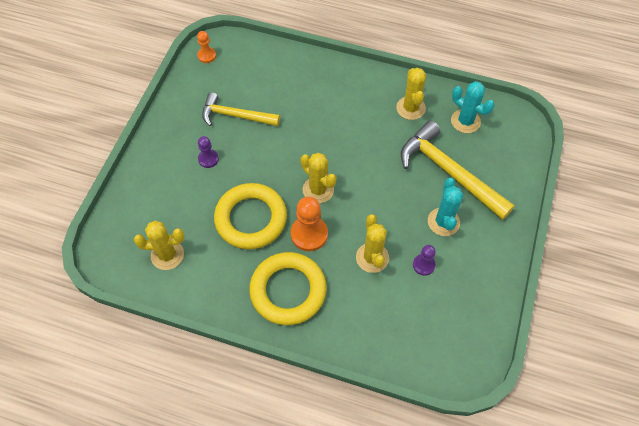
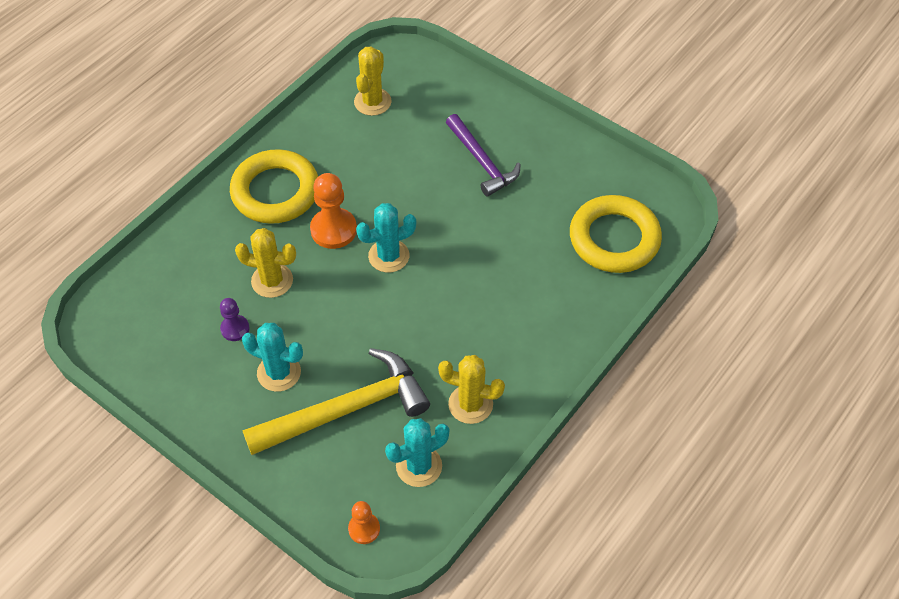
camera: 110 degrees right, 5 degrees down
(207, 56) = (651, 196): orange pawn -> orange pawn (364, 529)
(208, 159) = (482, 162): purple pawn -> purple hammer
(235, 115) = (537, 203): yellow hammer -> none
(251, 219) = (381, 182): yellow ring -> yellow ring (614, 239)
(318, 190) = (389, 256): yellow cactus -> turquoise cactus

